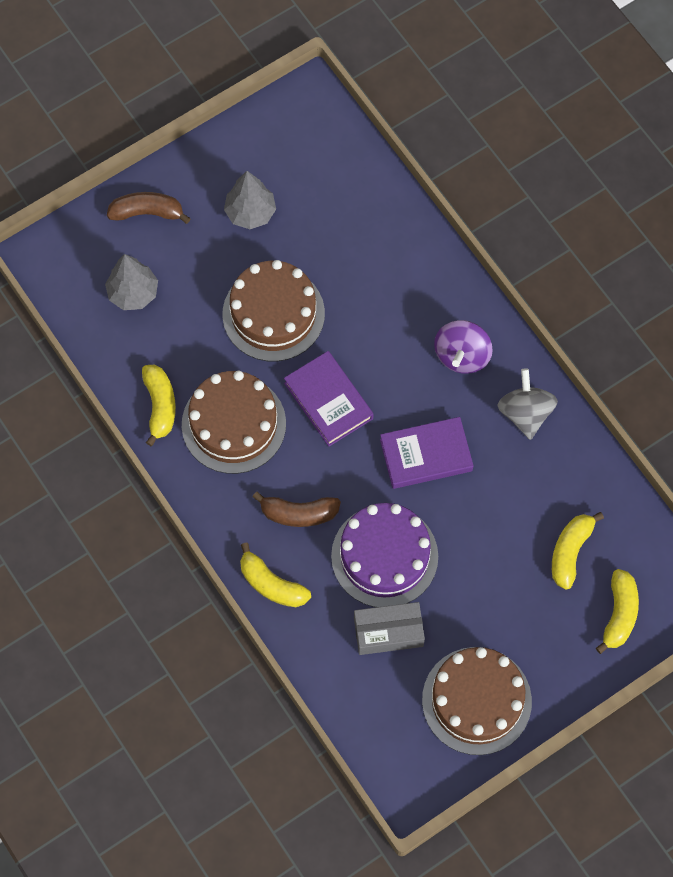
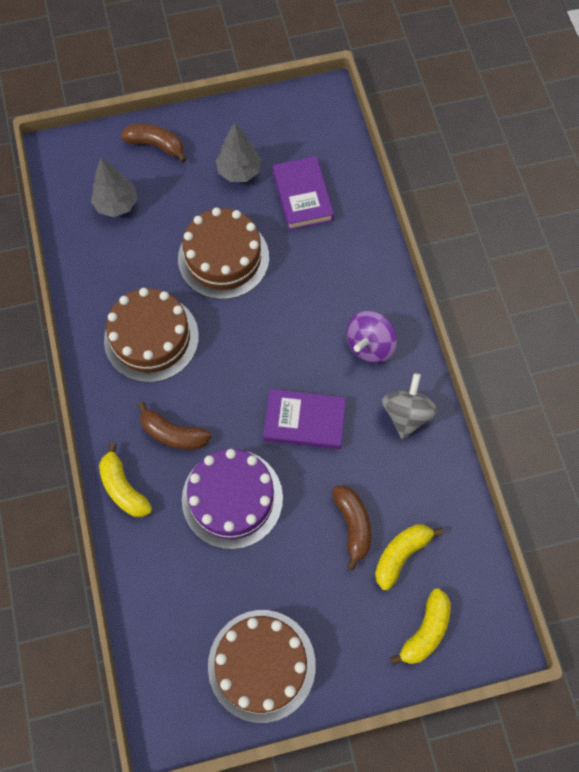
camera: 20 degrees right, 0 degrees up
(160, 406) = (97, 302): yellow banana -> none
(328, 401) = (239, 345): purple book -> purple book (302, 196)
(388, 632) = (207, 569): grey box -> none
(513, 540) = (353, 525): none -> brown banana

